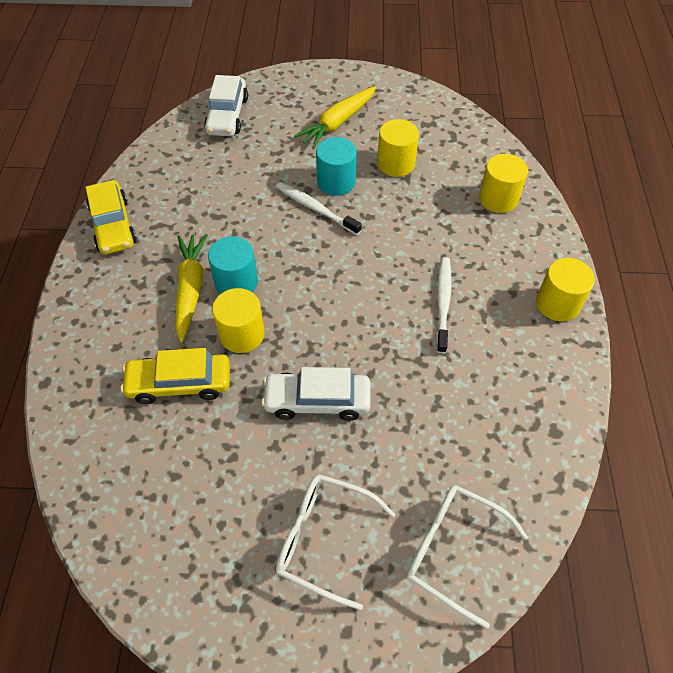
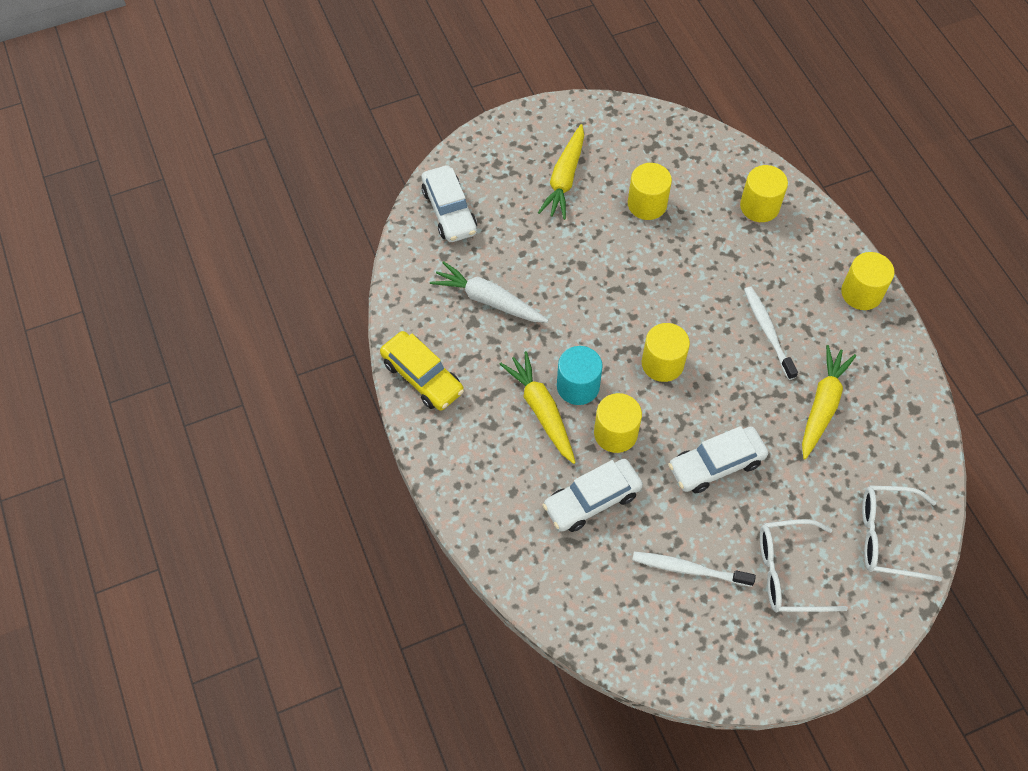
camera: 25 degrees left, 5 degrees up
(179, 383) = (592, 500): yellow car -> white car
(210, 188) = (488, 300): none -> white carrot
(316, 208) = (602, 282): white toothbrush -> white toothbrush (689, 569)
(325, 292) = (662, 363): none -> yellow cylinder
(336, 182) = (603, 246): turquoise cylinder -> none
(458, 389) = (822, 405): none -> yellow carrot

